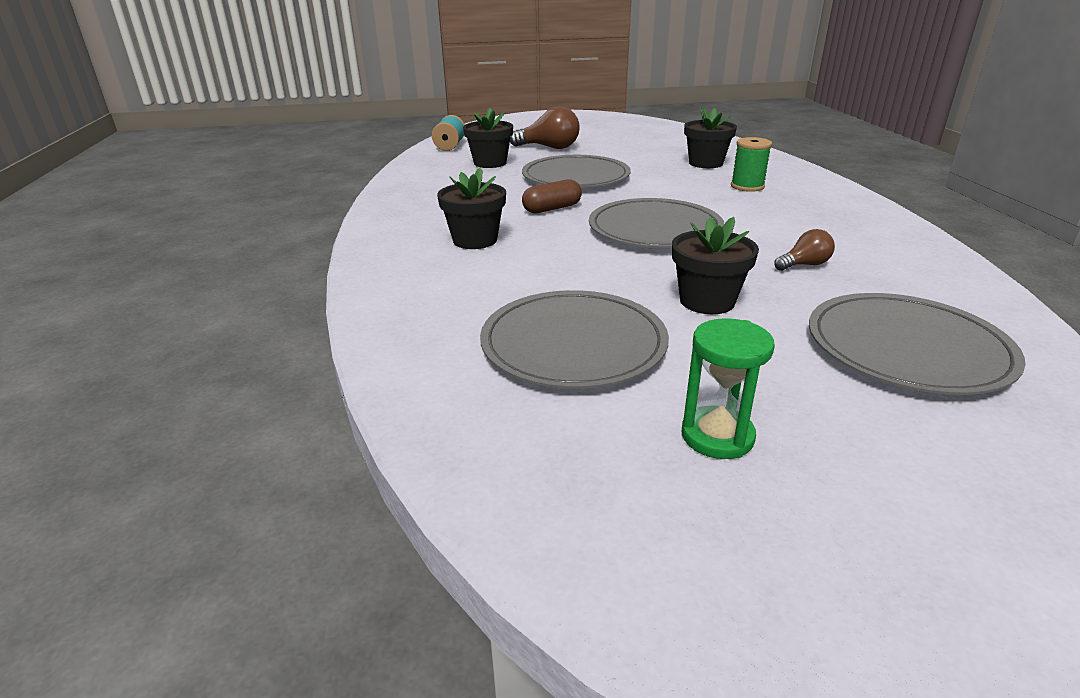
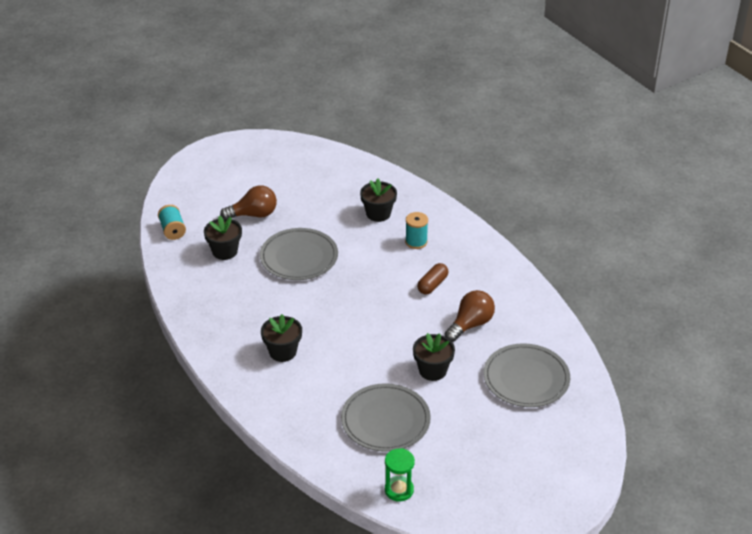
camera: 25 degrees left, 10 degrees up
(552, 209) = (307, 304): brown capsule -> brown capsule (432, 285)
(655, 229) = (380, 310): grey plate -> none
(717, 436) = (465, 453): green hourglass -> green hourglass (399, 490)
(747, 186) = (416, 242): green spool -> turquoise spool
(804, 265) = (470, 324): brown light bulb -> brown light bulb, size x1.80

